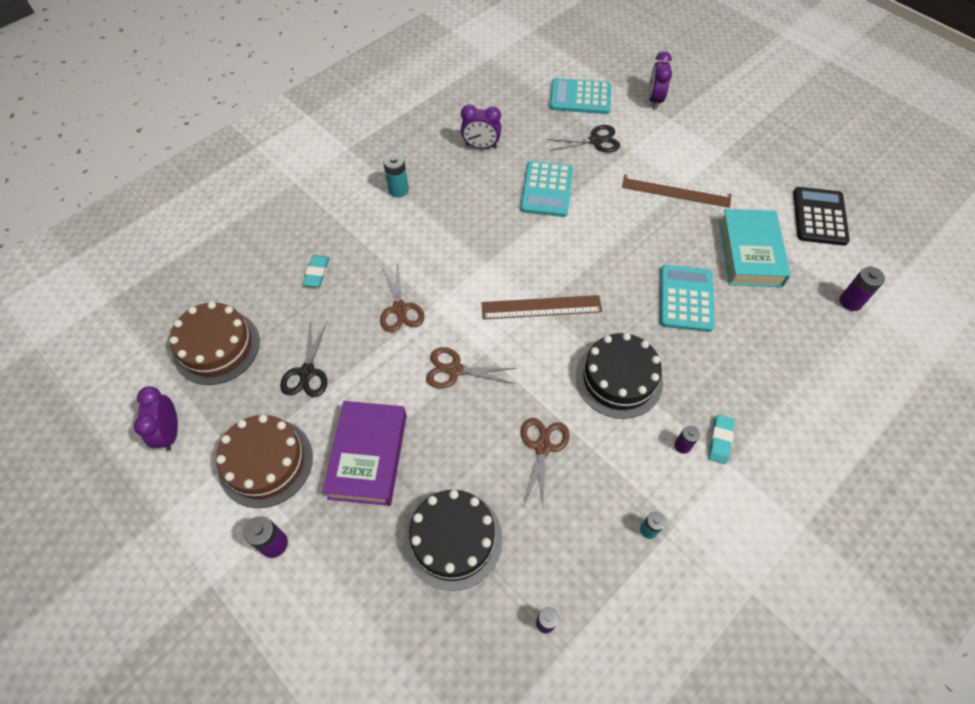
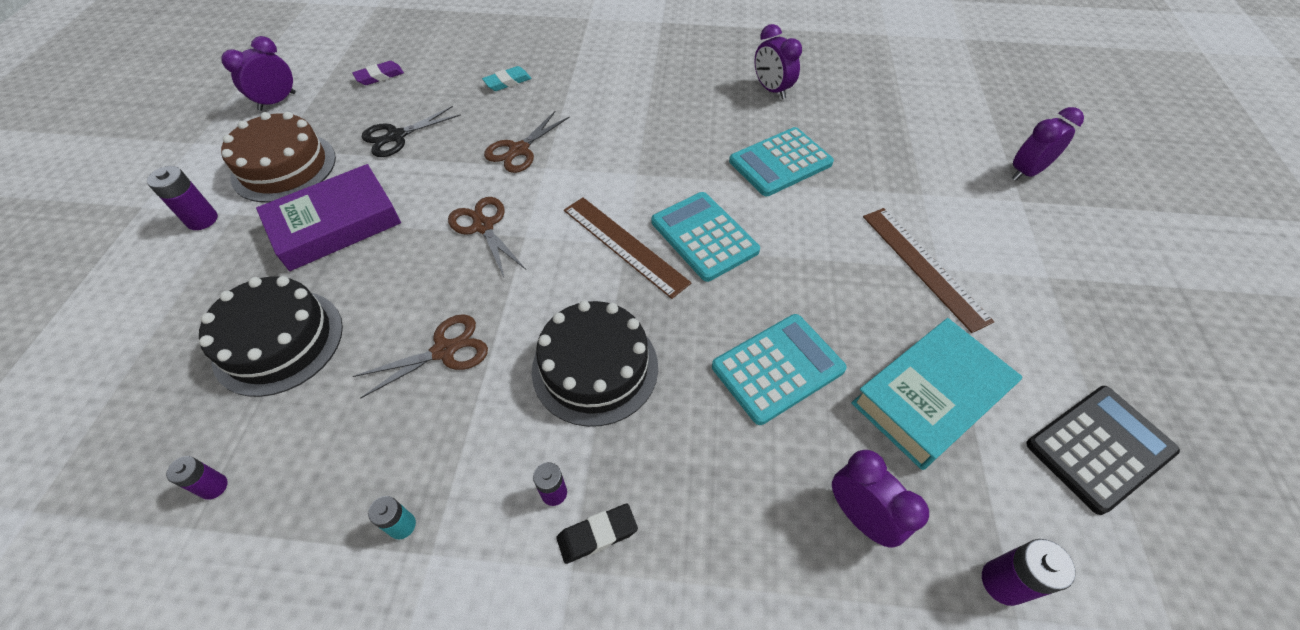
camera: 50 degrees right, 5 degrees down
(217, 347) = (379, 76): brown cake -> purple eraser
(398, 190) = (652, 73): turquoise battery -> none
(580, 97) = (935, 116): turquoise calculator -> turquoise calculator (704, 236)
(595, 141) = (896, 160): black scissors -> none
(720, 440) = (597, 534): turquoise eraser -> black eraser
(787, 328) = (859, 516): none -> purple clock

